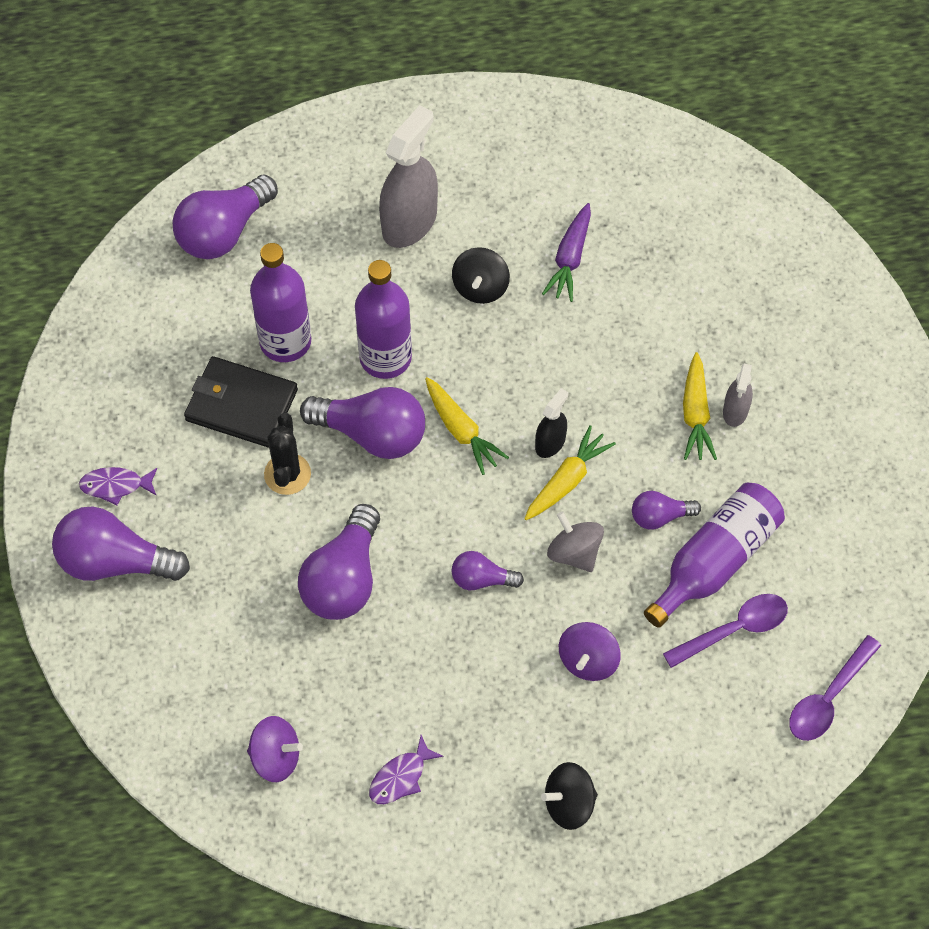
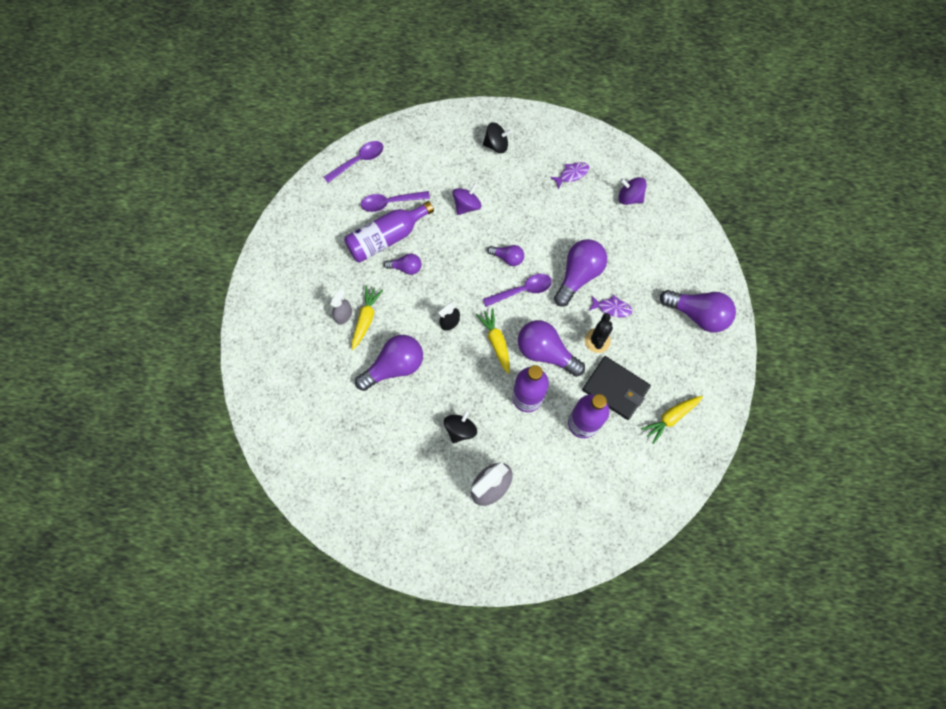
camera: 165 degrees left, 10 degrees up
(116, 486) = (692, 357): purple fish -> purple fish (612, 308)
(224, 232) = (607, 510): purple light bulb -> purple light bulb (394, 366)
(440, 527) = (522, 290): none -> purple spoon
(567, 480) = (447, 299): yellow carrot -> yellow carrot (670, 418)
(570, 259) = (402, 435): purple carrot -> none
(574, 552) = (456, 260): grey spinning top -> none

